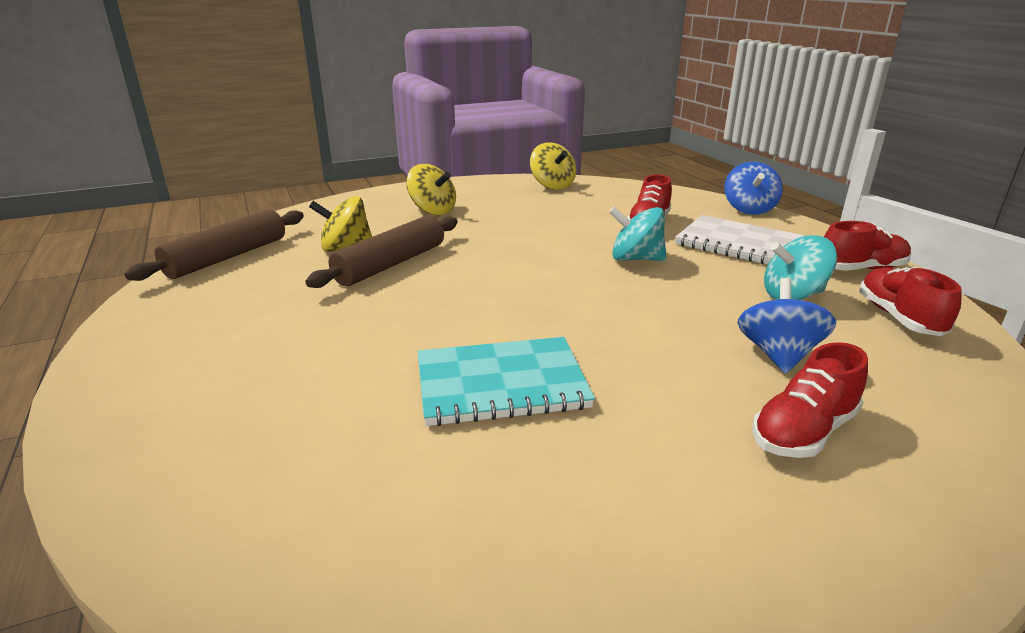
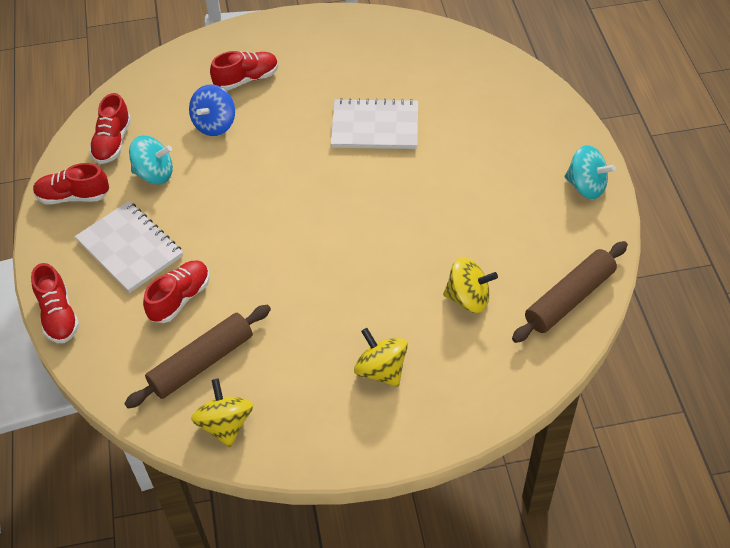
camera: 165 degrees left, 25 degrees up
(391, 264) = (429, 263): brown rolling pin -> brown rolling pin (201, 362)
(501, 384) = (375, 126): turquoise notebook -> white notebook
(635, 259) = (230, 238): turquoise spinning top -> turquoise spinning top (586, 186)
(749, 209) = (58, 315): blue spinning top -> red shoe

